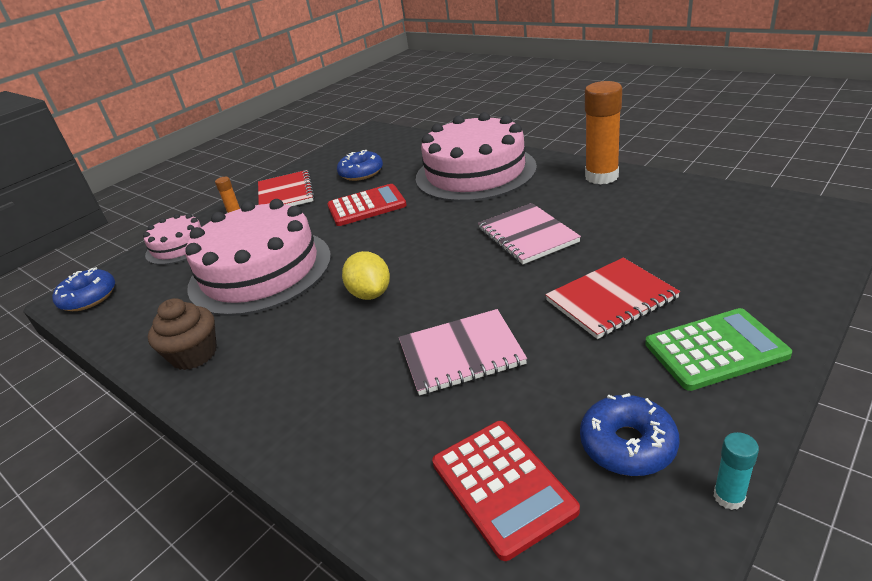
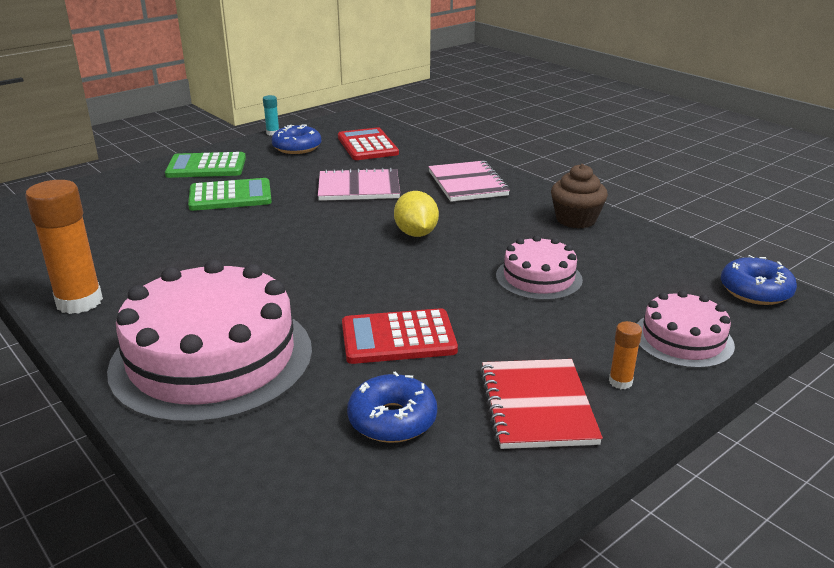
camera: 175 degrees left, 5 degrees down
(260, 271) = (538, 278): pink cake -> pink cake, size x0.51
(527, 235) = (238, 252): pink notebook -> pink notebook (468, 183)
(611, 300) = (230, 196): red notebook -> green calculator

